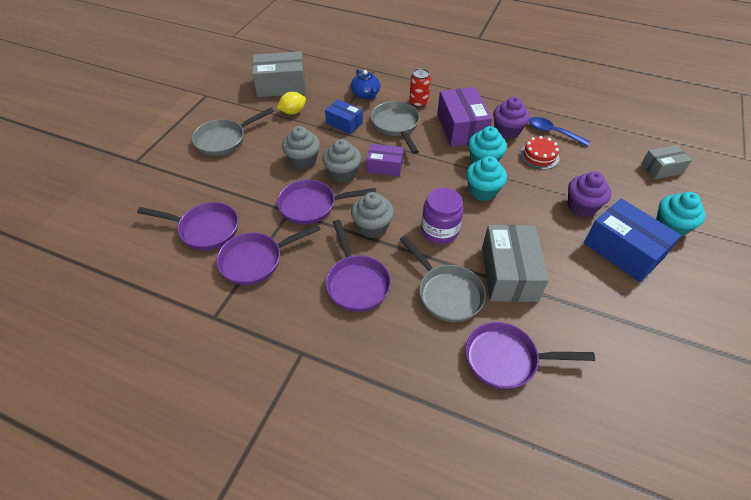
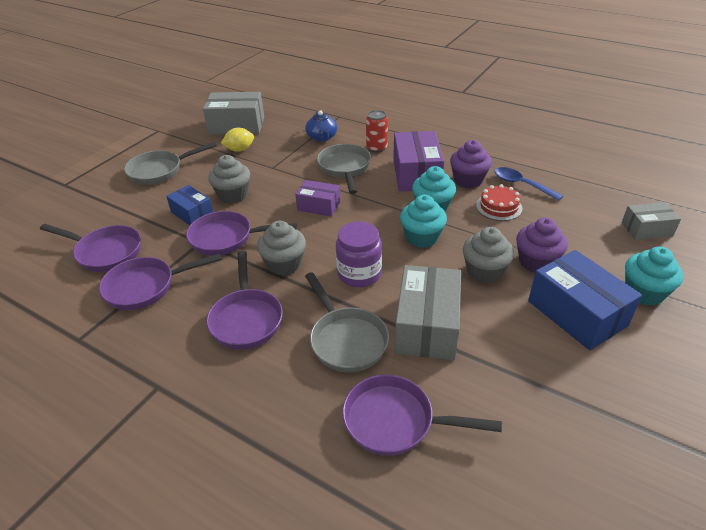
camera: 10 degrees right, 10 degrees down
(342, 174) = (270, 210): grey cupcake -> grey cupcake (484, 271)
(344, 123) = (289, 163): blue box -> blue box (192, 213)

